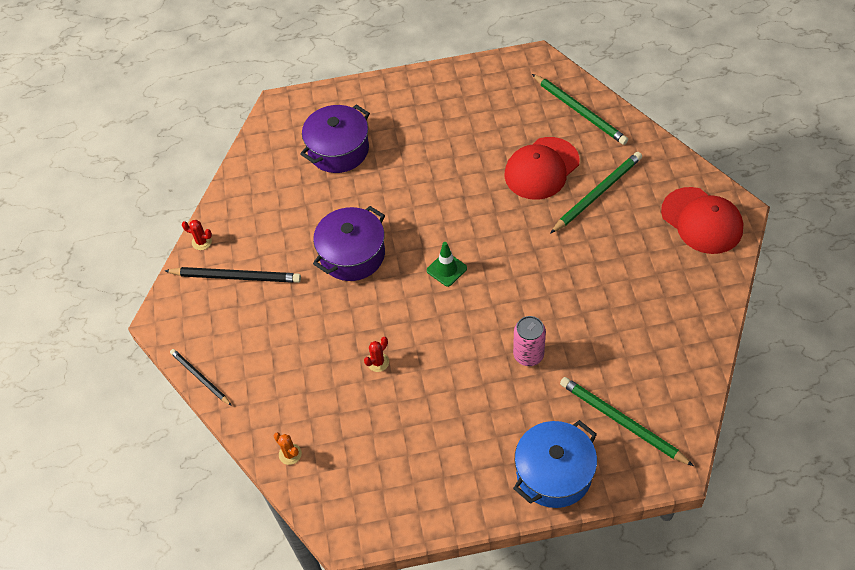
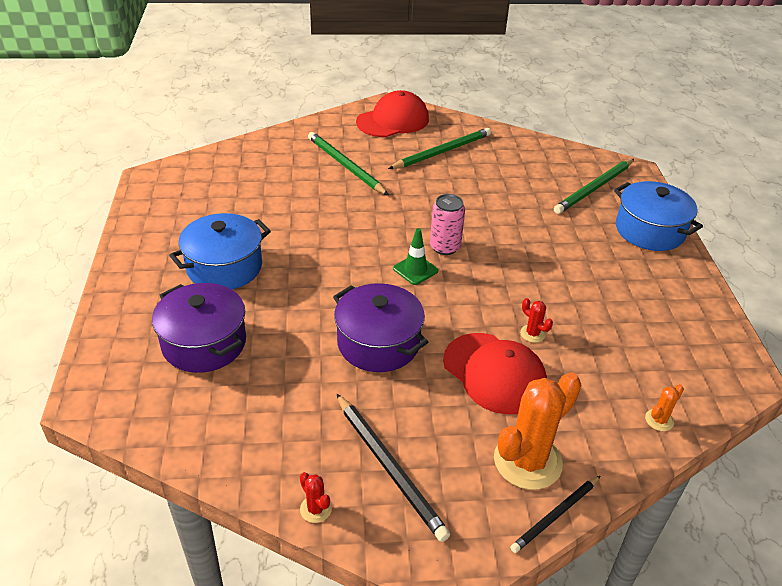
camera: 90 degrees left, 15 degrees down
(201, 242) = (315, 509): red cactus -> red cactus turned 60 degrees counterclockwise
(235, 276) = (389, 467): black pencil -> black pencil turned 135 degrees clockwise
(244, 360) = (527, 461): none -> orange cactus
(424, 140) = (224, 267): none -> blue pot
(528, 355) = (525, 229): pink can -> pink can (445, 247)
(541, 168) = (302, 192): red cap -> red cap (494, 373)
(579, 111) = (237, 161): green pencil -> green pencil (442, 152)

